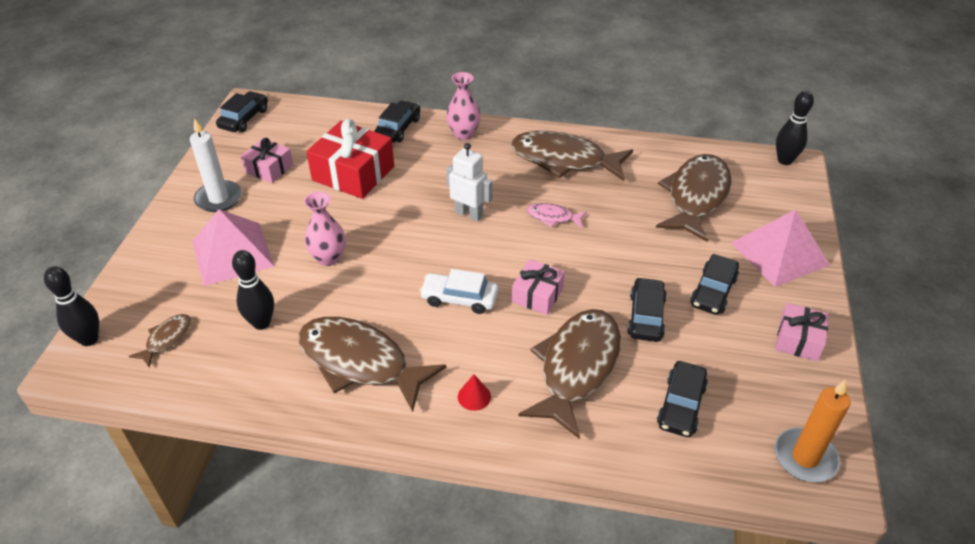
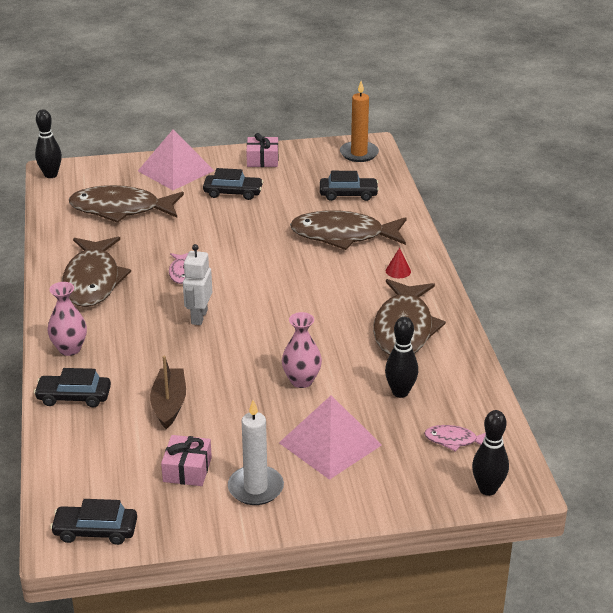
camera: 110 degrees left, 10 degrees down
(166, 339) = (454, 440): brown fish -> pink fish
(353, 173) = (169, 404): red gift -> brown boat
(459, 298) = (308, 298): white car -> none
(537, 295) = (281, 263): pink gift -> none
(646, 316) = (275, 215): black car -> none

